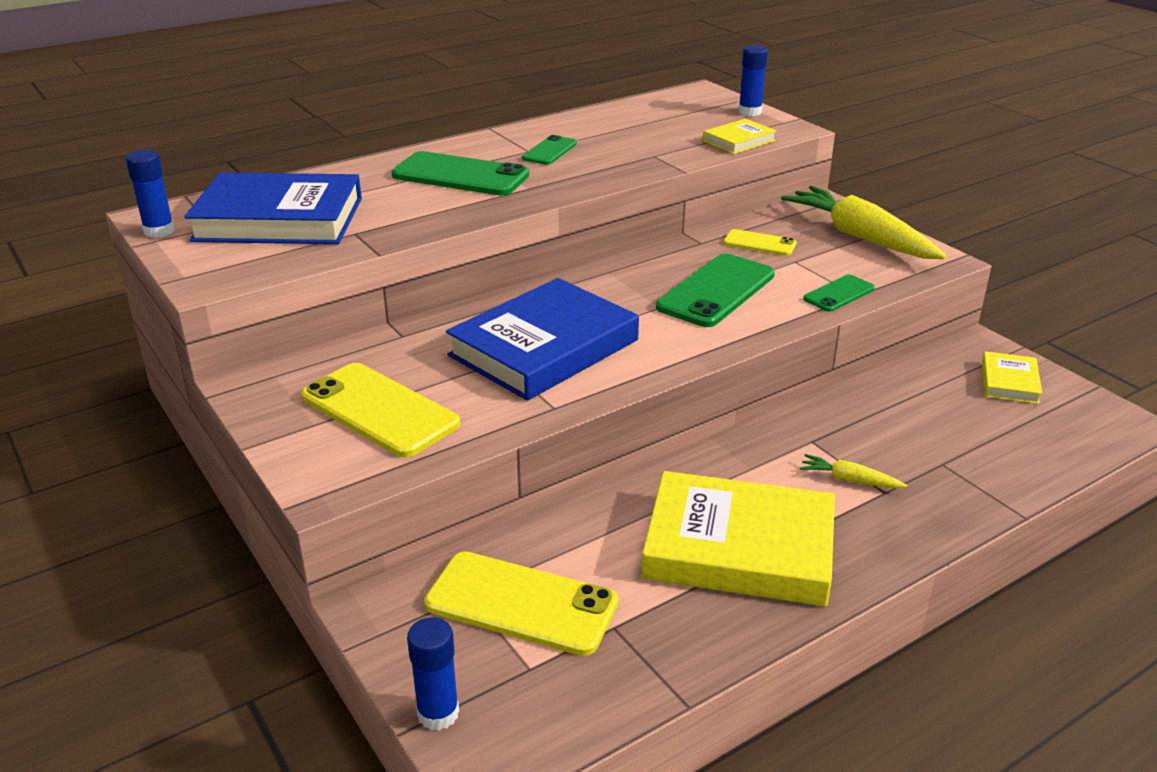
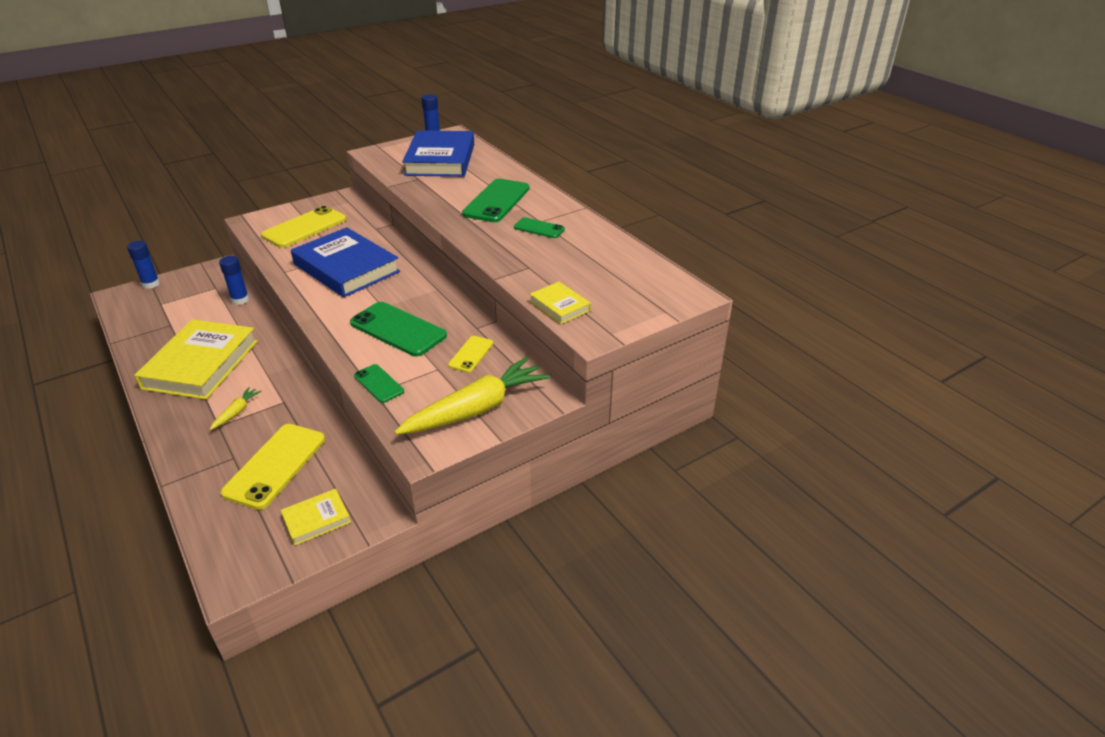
camera: 90 degrees right, 5 degrees up
(521, 604) = (200, 301): yellow phone -> yellow phone (275, 465)
(750, 112) = (635, 317): blue glue stick -> blue glue stick (240, 300)
(1009, 382) = (316, 519): yellow book -> yellow book turned 45 degrees counterclockwise

